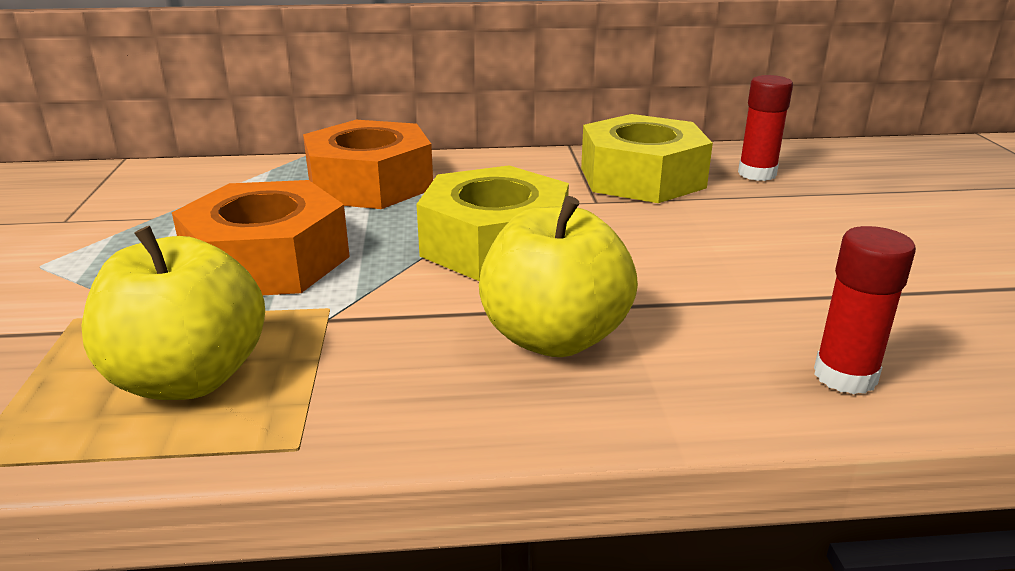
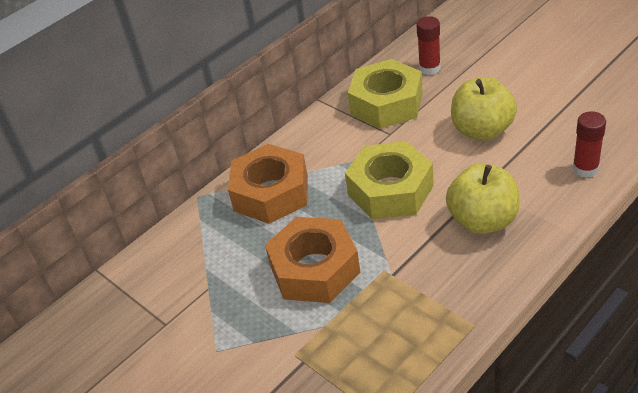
camera: 35 degrees left, 15 degrees up
(189, 378) = (393, 336): yellow apple -> yellow apple (482, 130)

